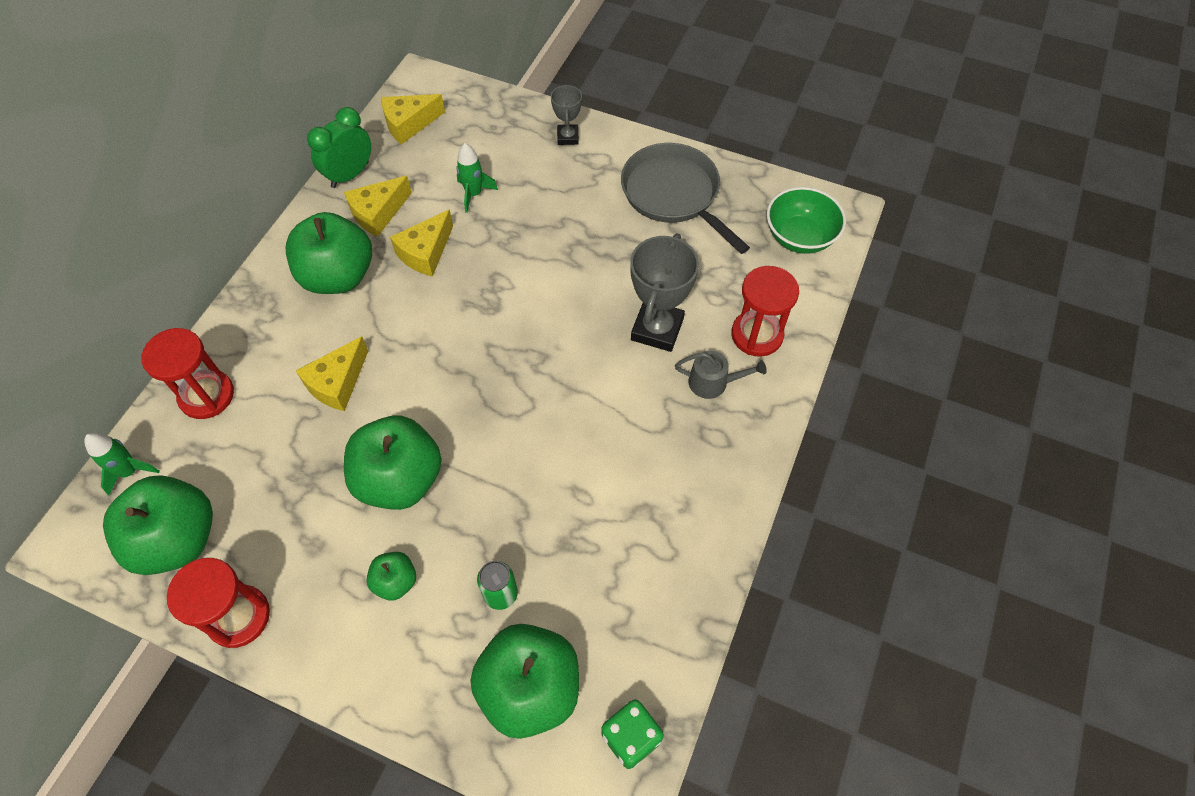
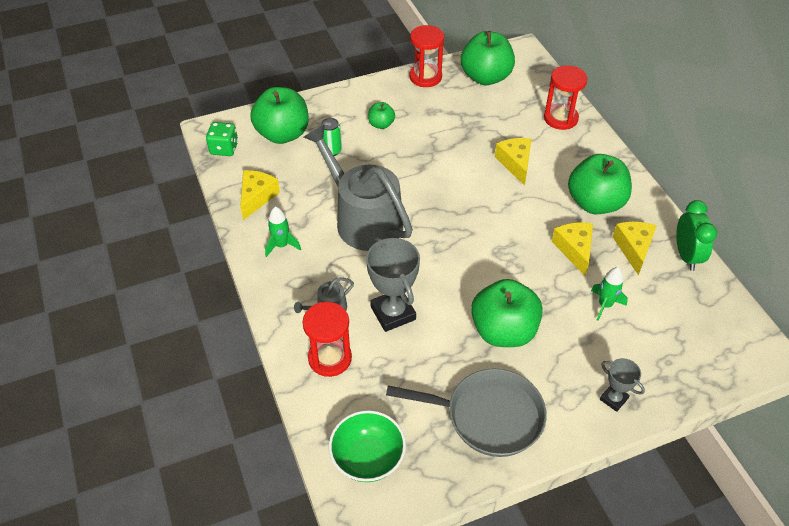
camera: 135 degrees right, 10 degrees down
(130, 471) = (541, 79): green rocket -> green rocket (281, 245)
(400, 479) = (430, 153): green apple -> green apple (503, 331)
(409, 124) = (715, 316): yellow cheese -> yellow cheese (257, 197)
(573, 454) = (363, 219): none -> grey watering can

